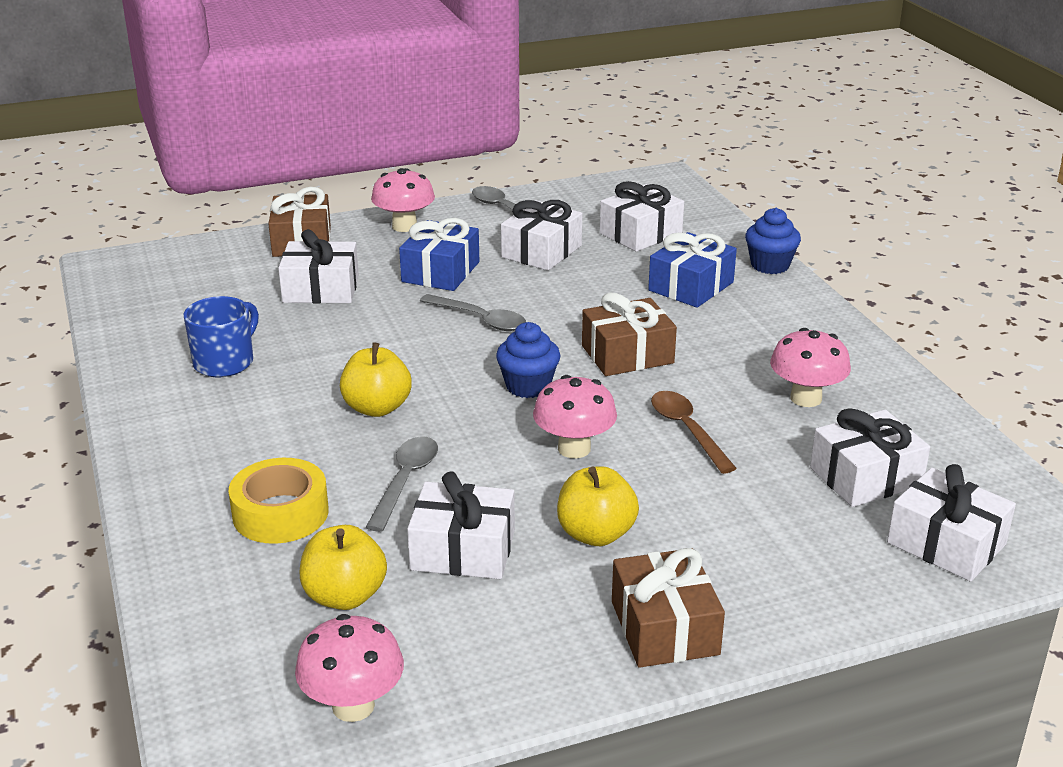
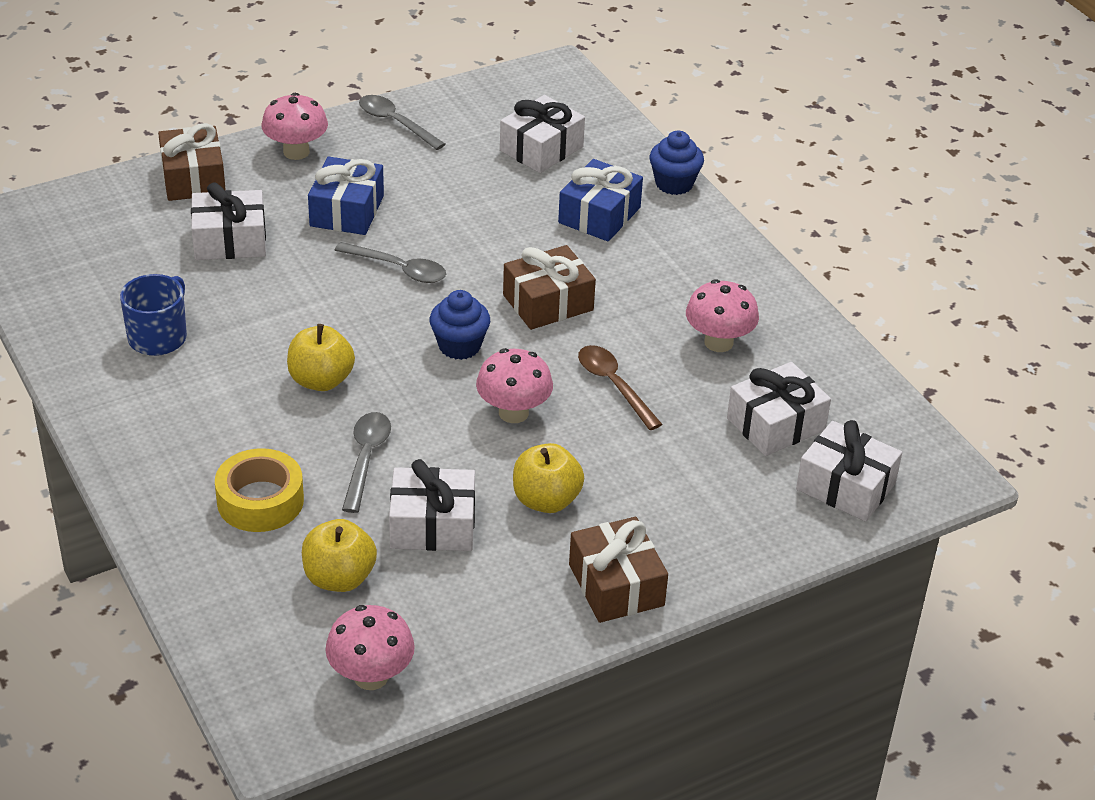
camera: 10 degrees left, 10 degrees up
(541, 251) = (444, 178): white gift -> none

